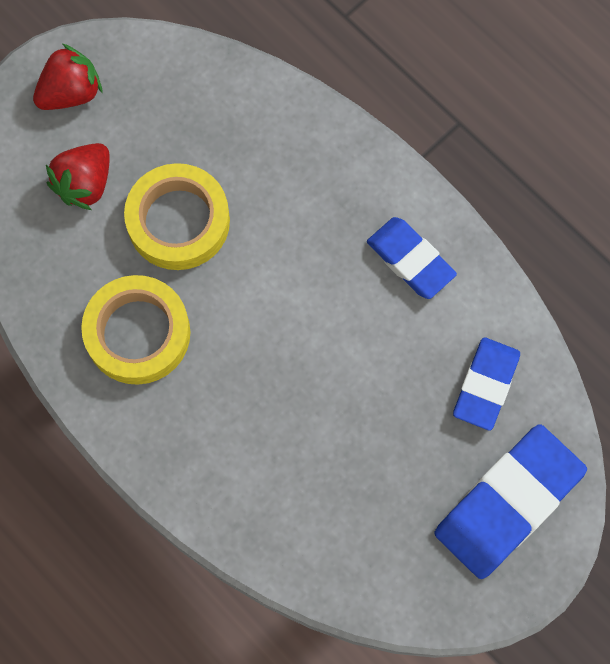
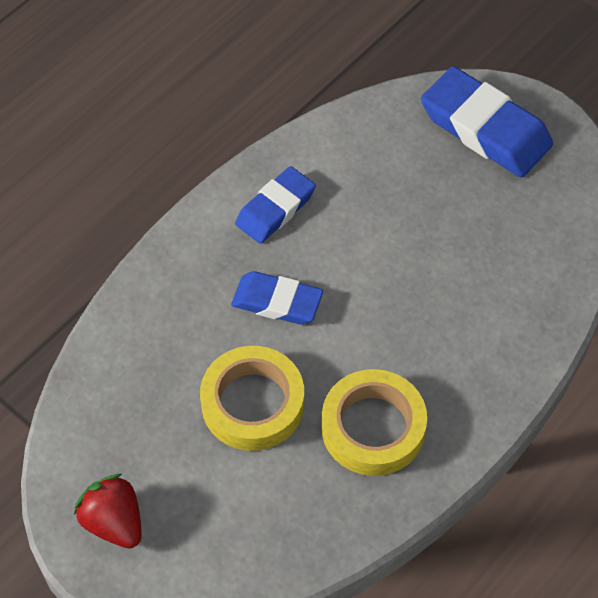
camera: 95 degrees left, 15 degrees down
(85, 184) = (218, 495): red strawberry -> none
(485, 385) = (385, 148): blue eraser -> blue eraser (277, 302)

